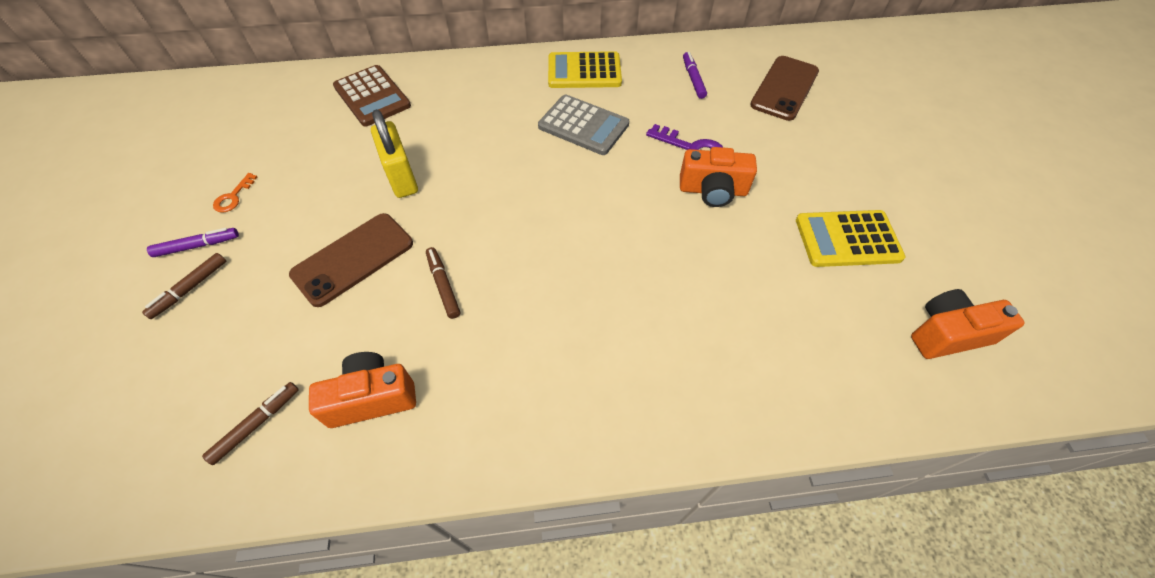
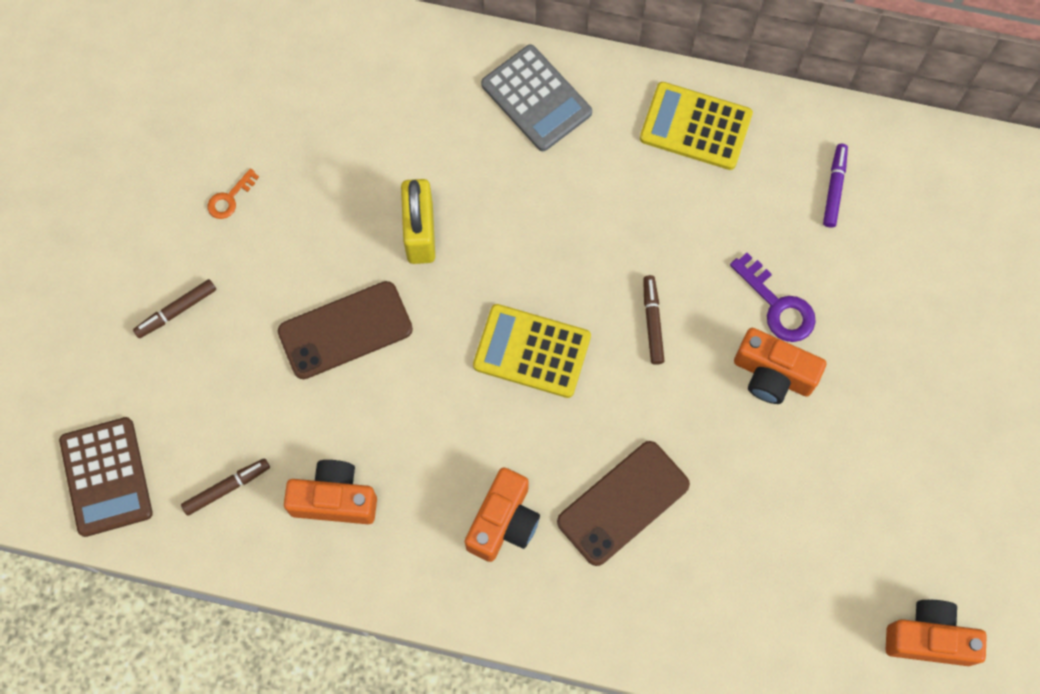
camera: 20 degrees right, 15 degrees up
(197, 246) = (187, 256): purple marker -> none
(372, 96) = (412, 84): brown calculator -> brown calculator (106, 477)
(443, 285) = (431, 397): brown marker -> brown marker (652, 322)
(542, 364) = (503, 522): none -> orange camera
(583, 125) = (659, 222): grey calculator -> grey calculator (536, 98)
(784, 88) = (948, 245): brown phone -> brown phone (623, 503)
(847, 239) = (892, 493): yellow calculator -> yellow calculator (532, 351)

